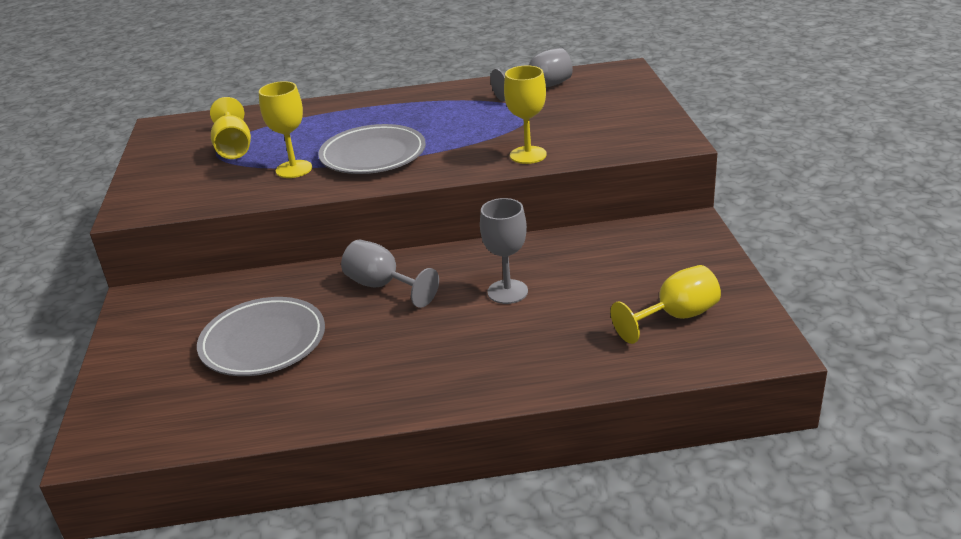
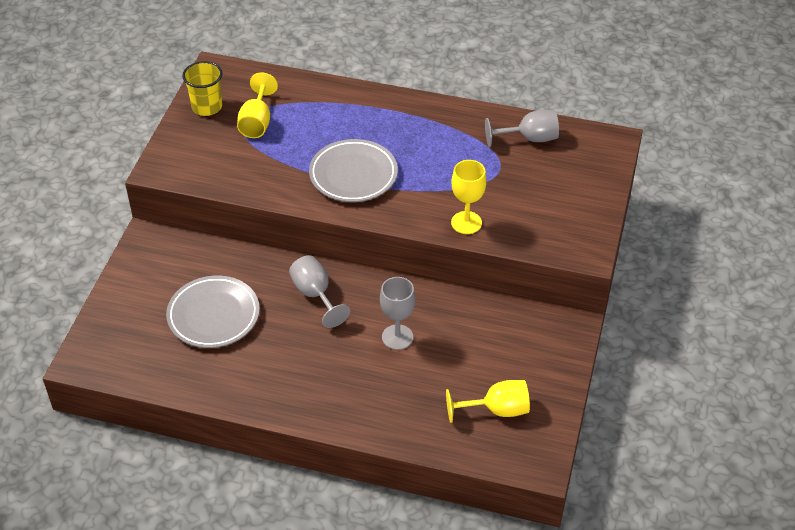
camera: 20 degrees right, 15 degrees up
(166, 152) = (207, 107): none -> yellow cup
(294, 169) = (289, 168): yellow goblet -> none

